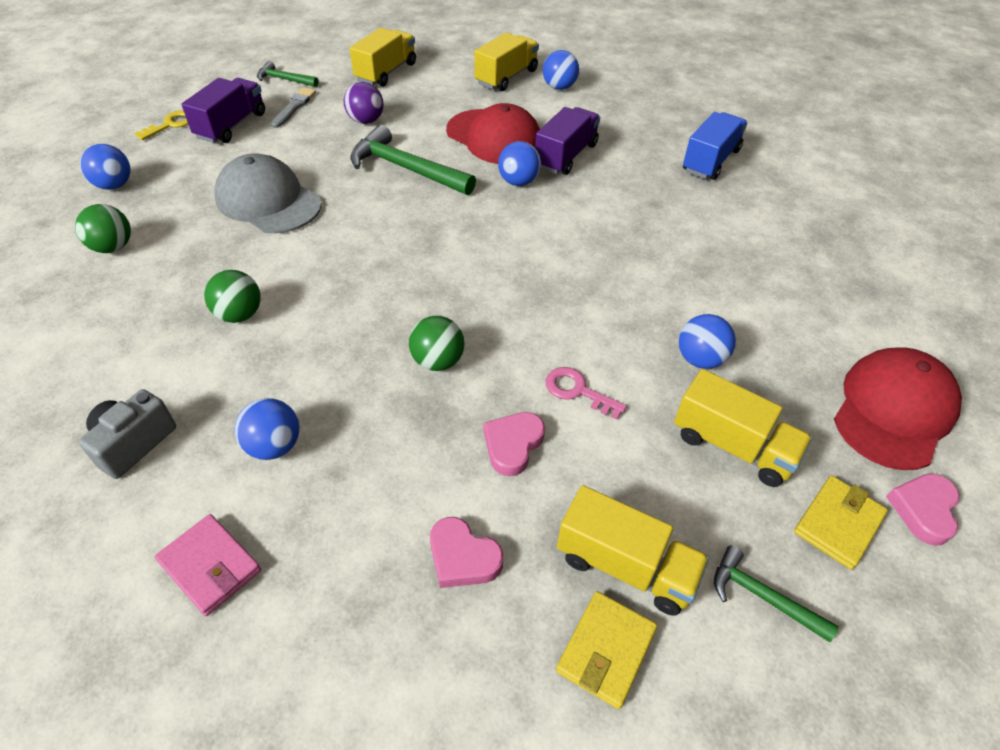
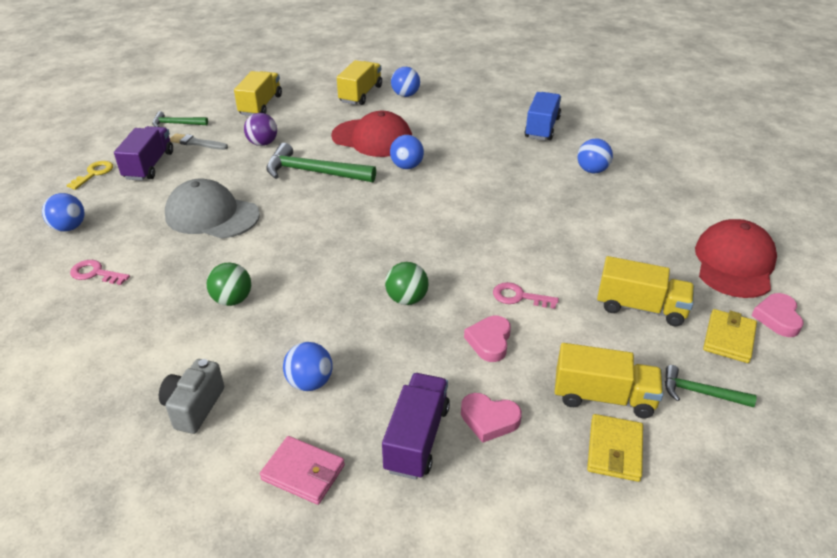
camera: 15 degrees left, 10 degrees down
(113, 247) = (95, 273): green ball -> pink key
(294, 107) = (196, 143): grey brush -> grey brush turned 75 degrees counterclockwise
(565, 156) = (434, 142): purple truck -> purple truck (416, 438)
(700, 359) = (594, 258): blue ball -> blue ball (592, 170)

